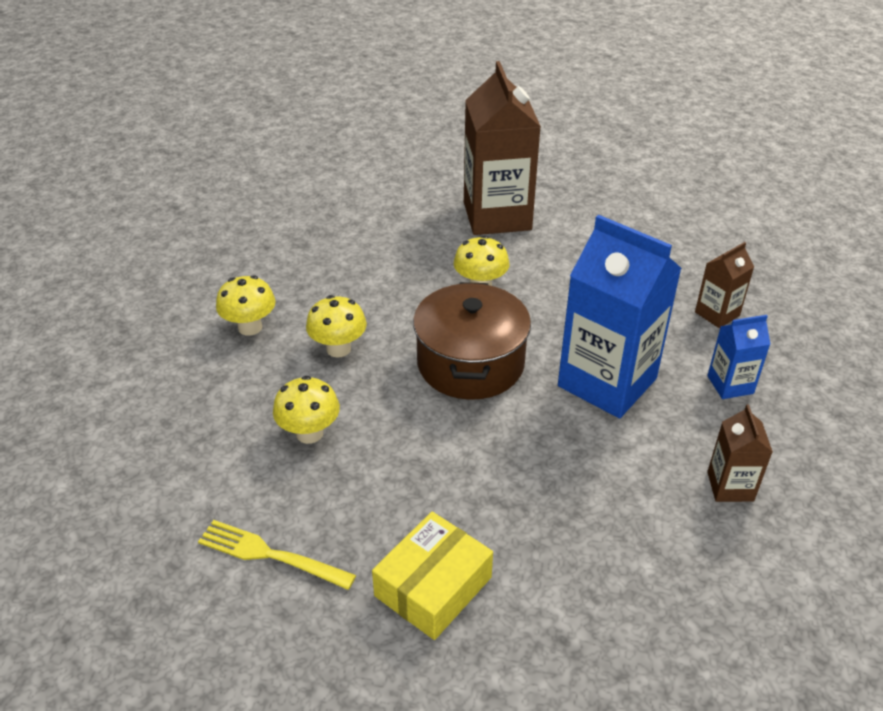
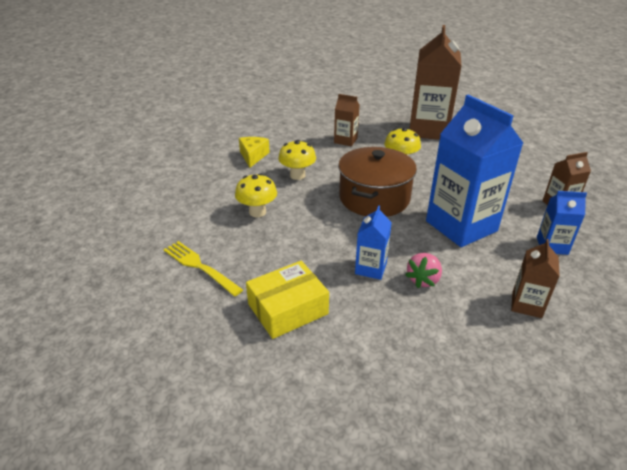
camera: 20 degrees right, 5 degrees down
(250, 327) = (253, 156): yellow mushroom -> yellow cheese
(382, 263) = (345, 140): none -> brown carton
(516, 487) = (371, 268): none -> blue carton
(592, 485) = (423, 280): none -> pink strawberry

